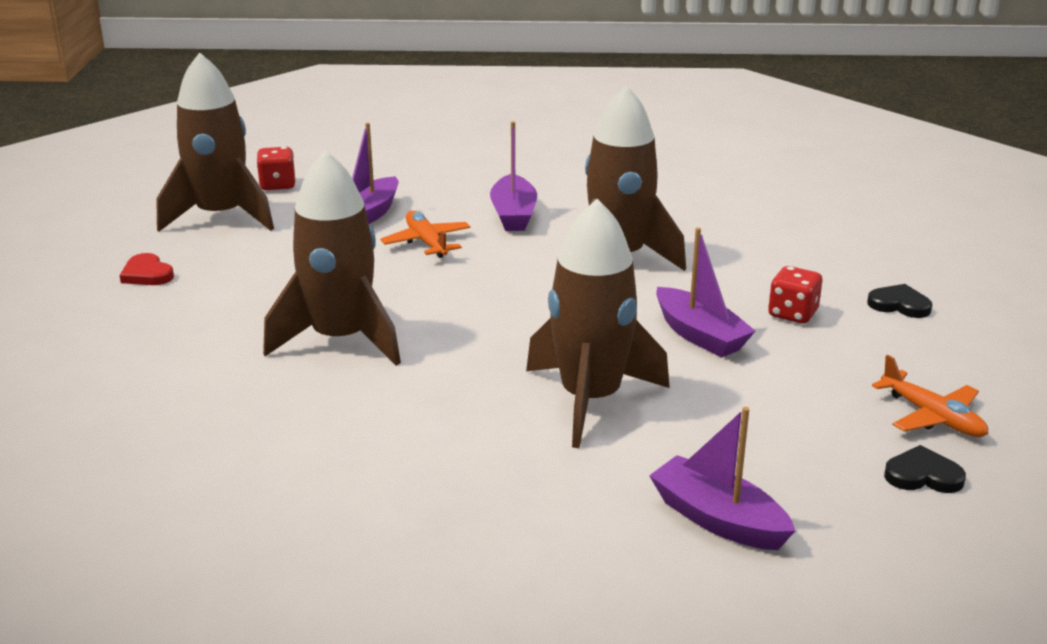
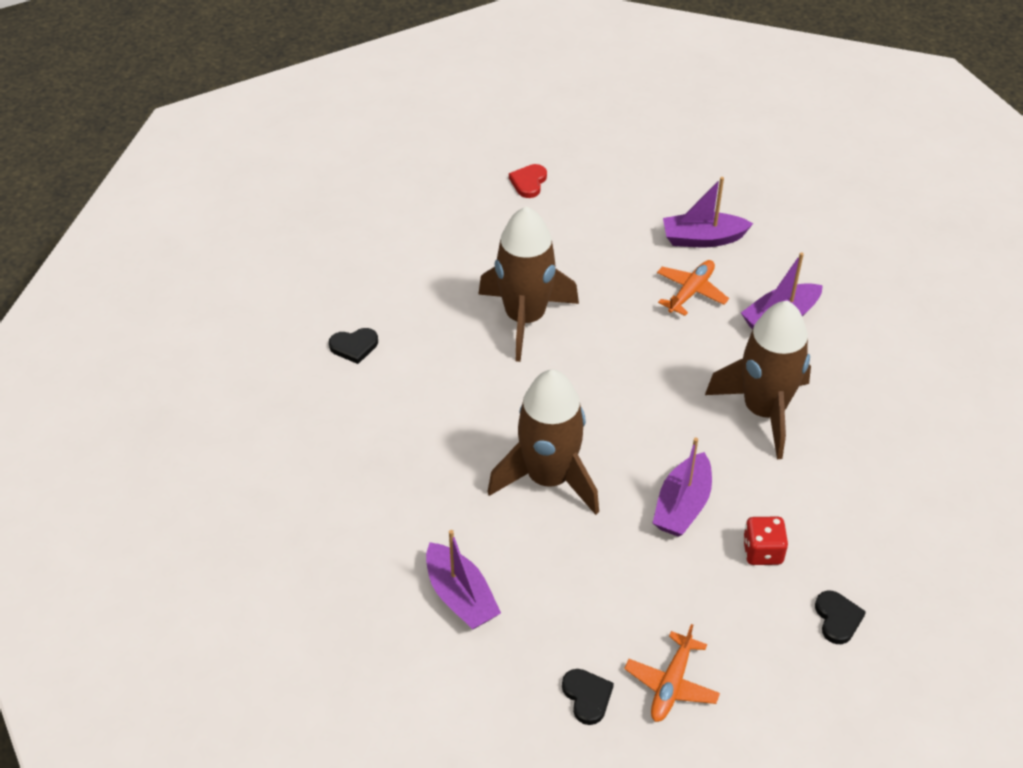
camera: 60 degrees right, 20 degrees up
(221, 216) = (633, 168): brown rocket -> none
(226, 472) = (354, 346): none -> black heart
(278, 185) = (706, 167): red dice -> none
(718, 519) = (460, 596): purple boat -> purple boat turned 135 degrees clockwise

